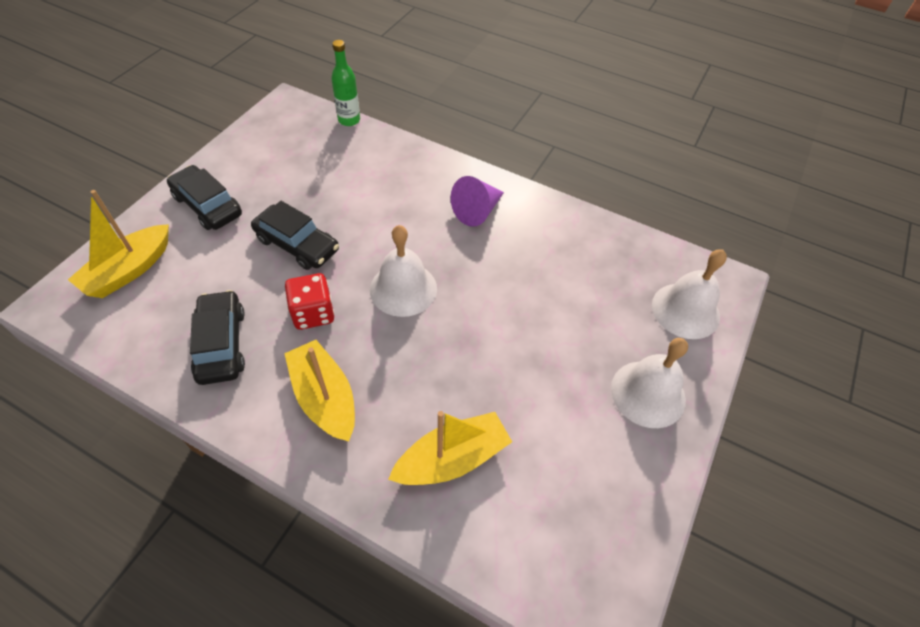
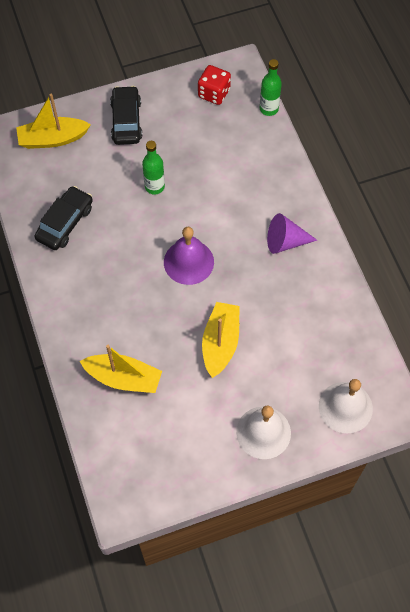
camera: 45 degrees right, 10 degrees up
(297, 244) = (154, 186): black car -> green bottle
(313, 313) = (126, 240): red dice -> red dice (214, 93)
(324, 397) = (90, 295): yellow boat -> yellow boat (220, 343)
(403, 289) = (188, 262): white bell -> purple bell

